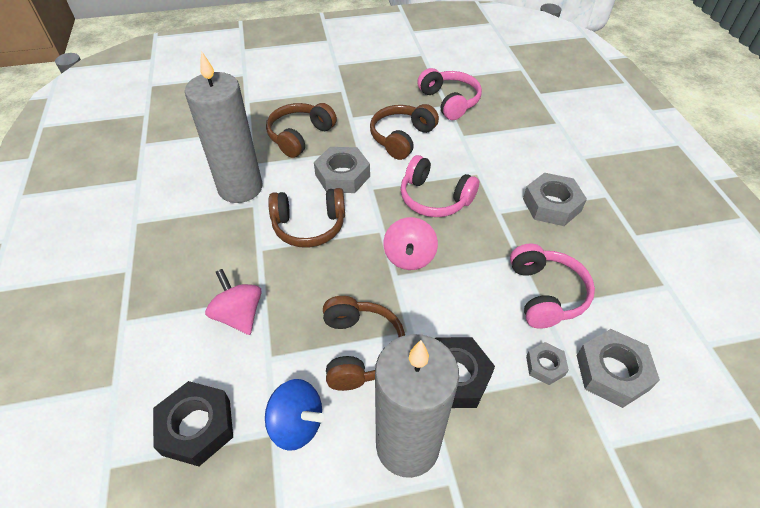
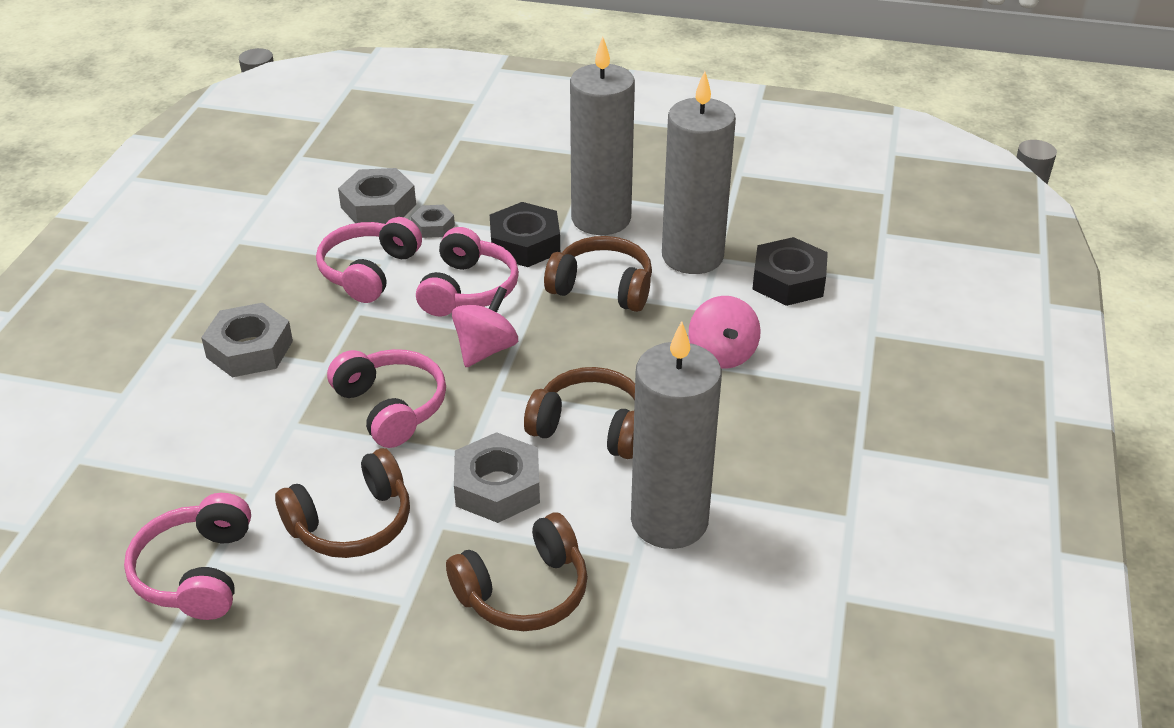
camera: 155 degrees left, 10 degrees down
(297, 424) = (692, 256): blue spinning top -> grey candle
(360, 349) = (602, 287): brown headphones -> brown headphones turned 90 degrees clockwise
(461, 305) = (468, 289): none -> pink headphones

